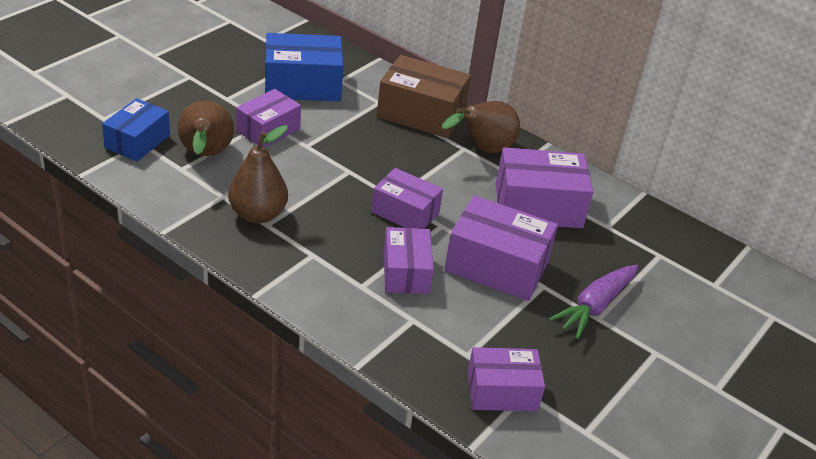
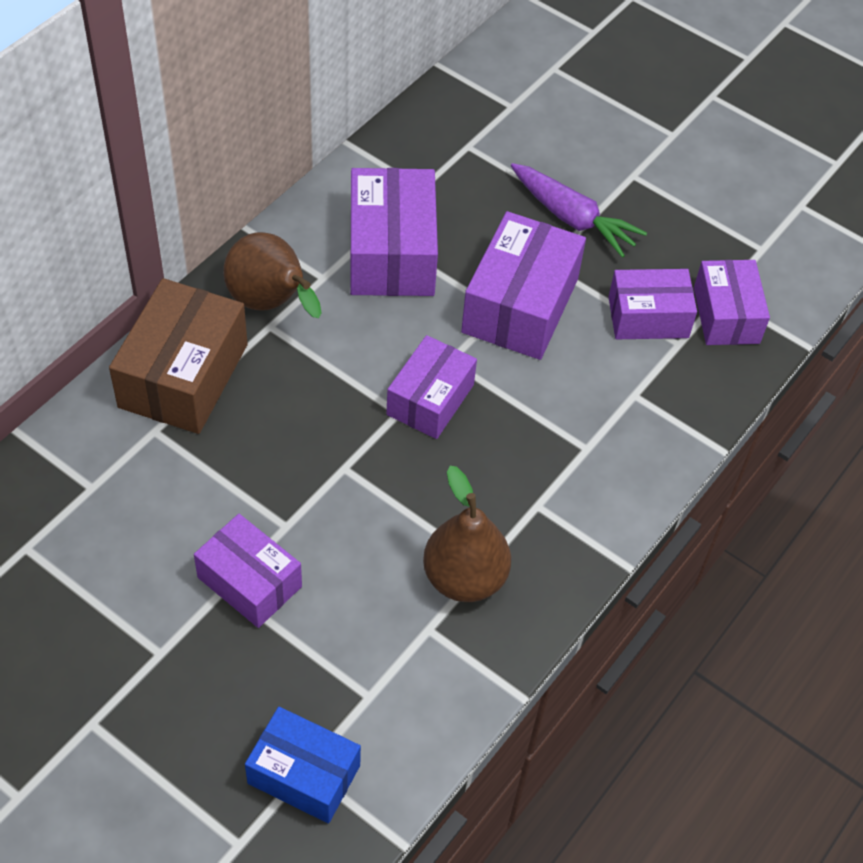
camera: 90 degrees left, 15 degrees up
(205, 155) = (329, 665): brown pear -> none
(302, 85) = (109, 541): blue box -> none
(406, 272) = (552, 400): purple box -> purple box (648, 317)

